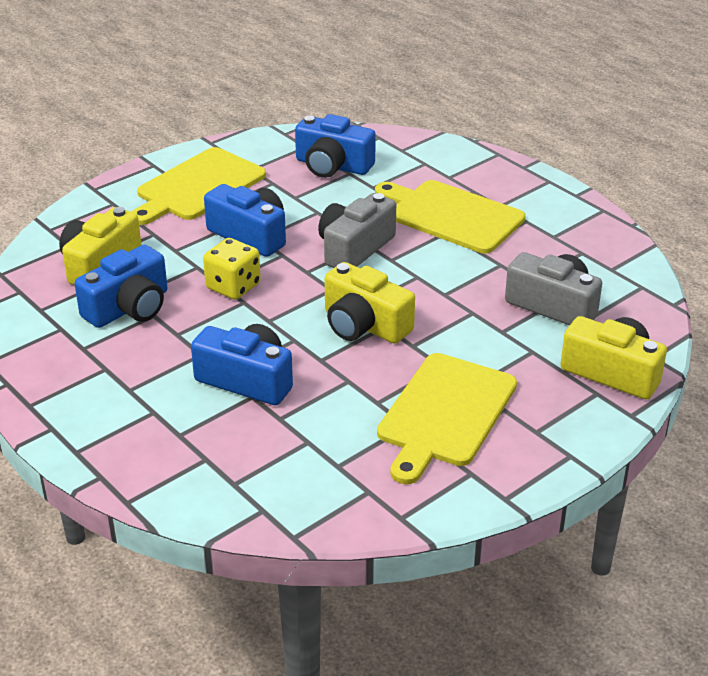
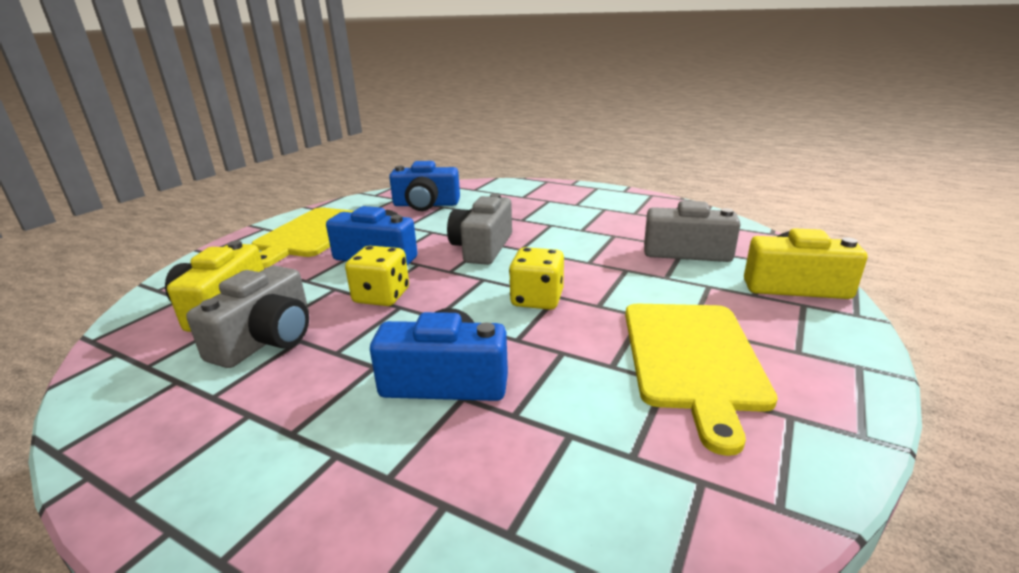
camera: 20 degrees left, 10 degrees down
(129, 307) = (266, 339): blue camera -> grey camera
(364, 325) = (537, 299): yellow camera -> yellow dice
(451, 216) = (545, 215): yellow cutting board -> none

